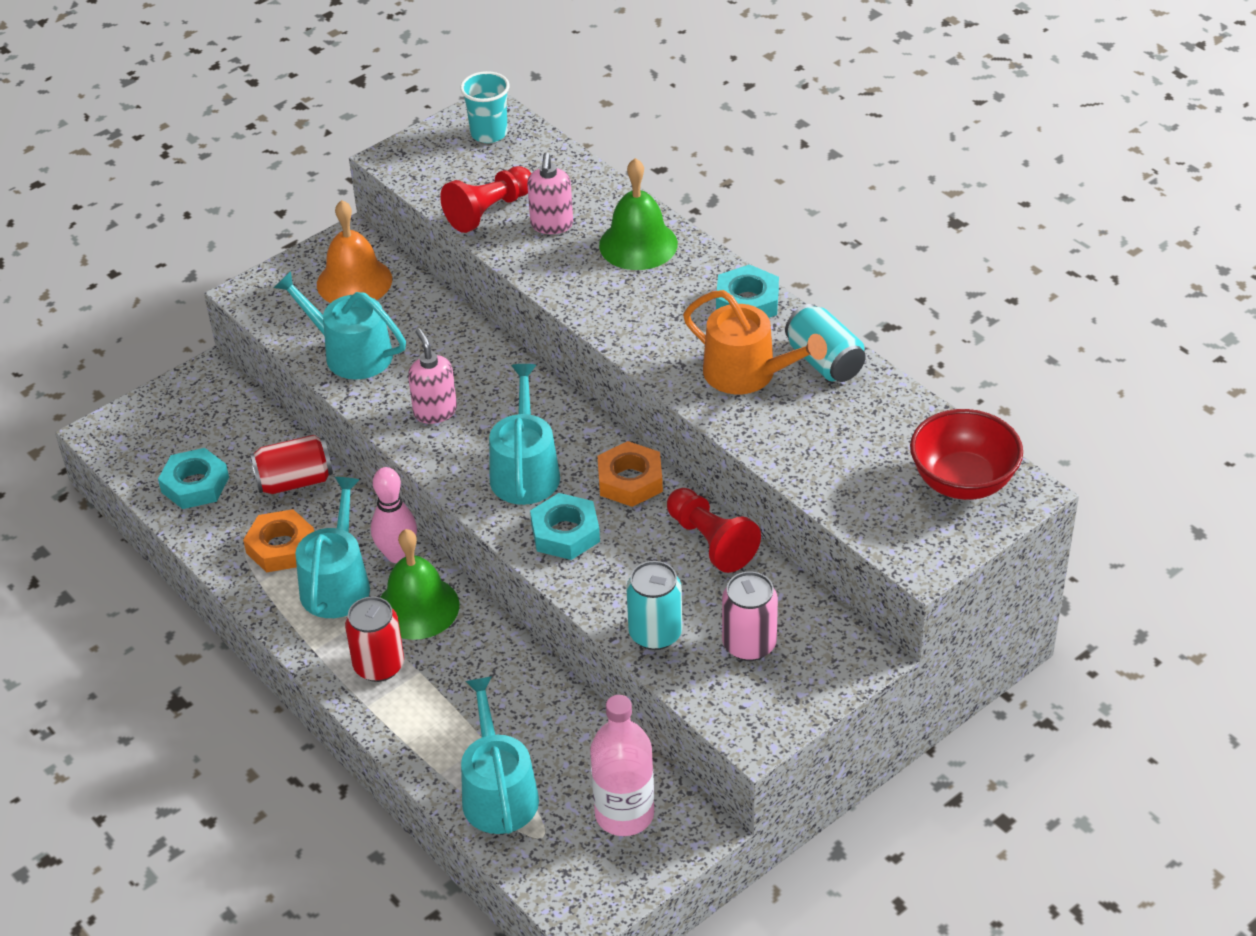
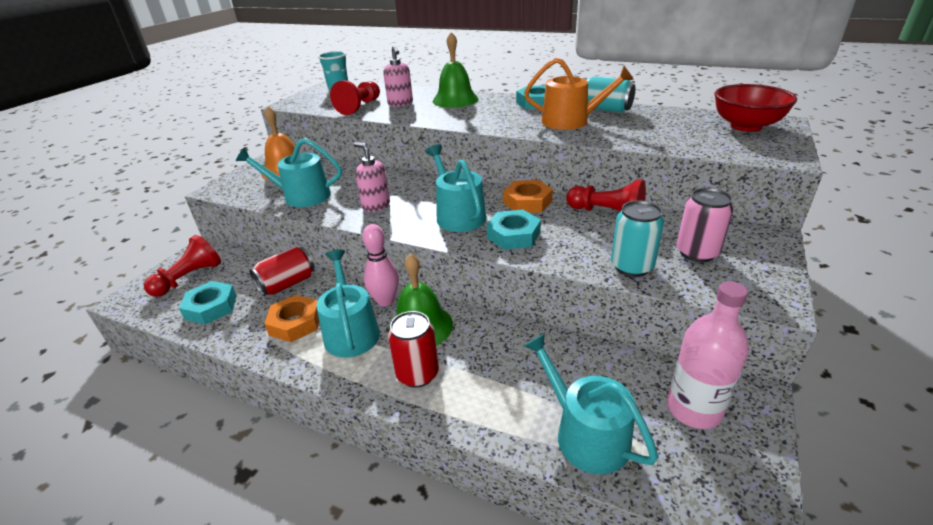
camera: 25 degrees left, 10 degrees down
(181, 424) = (189, 278): none -> red pawn

